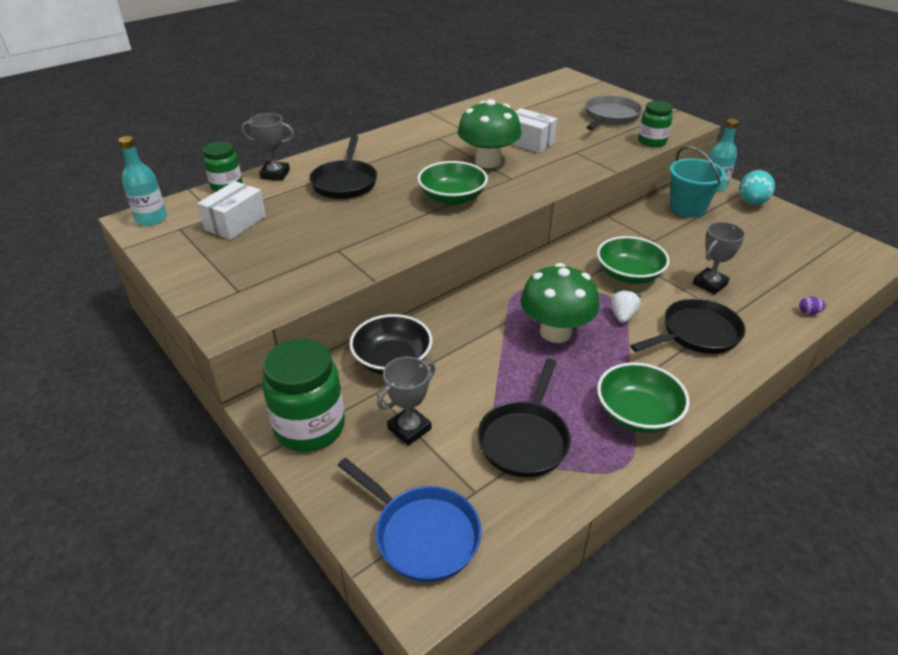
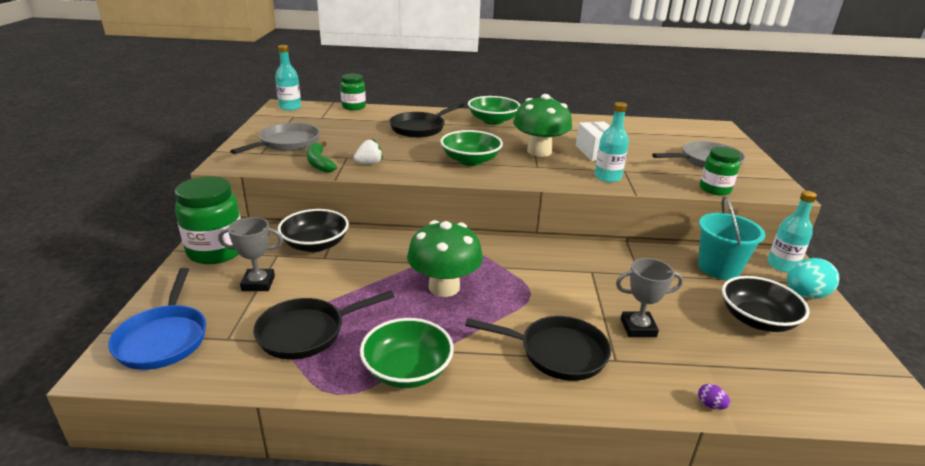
camera: 40 degrees right, 10 degrees down
(235, 223) = (323, 124): white box -> none
(243, 265) = (287, 143): none -> grey pan
(275, 174) = (389, 111): grey trophy -> none
(325, 270) = (319, 163): none -> green banana
(575, 164) = (607, 177): none -> turquoise bottle
(623, 316) = (514, 306): white strawberry -> white strawberry (369, 163)
(628, 275) = (571, 284): green bowl -> green bowl (493, 121)
(754, 237) = (757, 320): none -> black bowl

